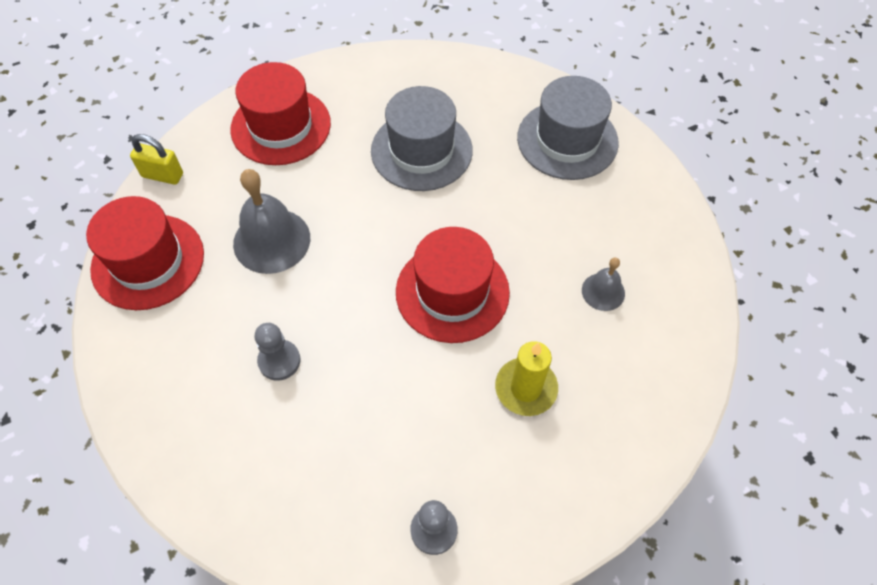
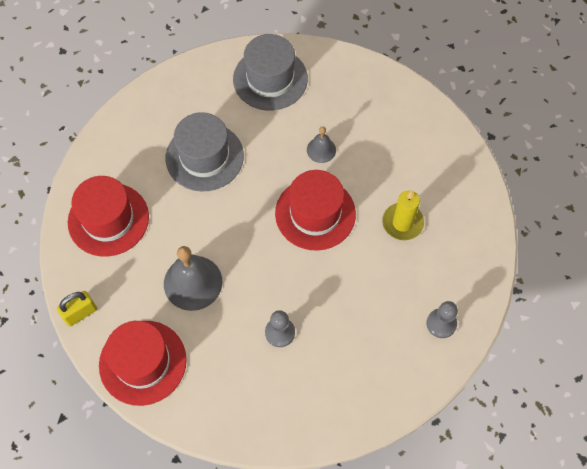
camera: 50 degrees left, 5 degrees up
(603, 291) = (380, 142): grey bell -> grey bell (321, 150)

